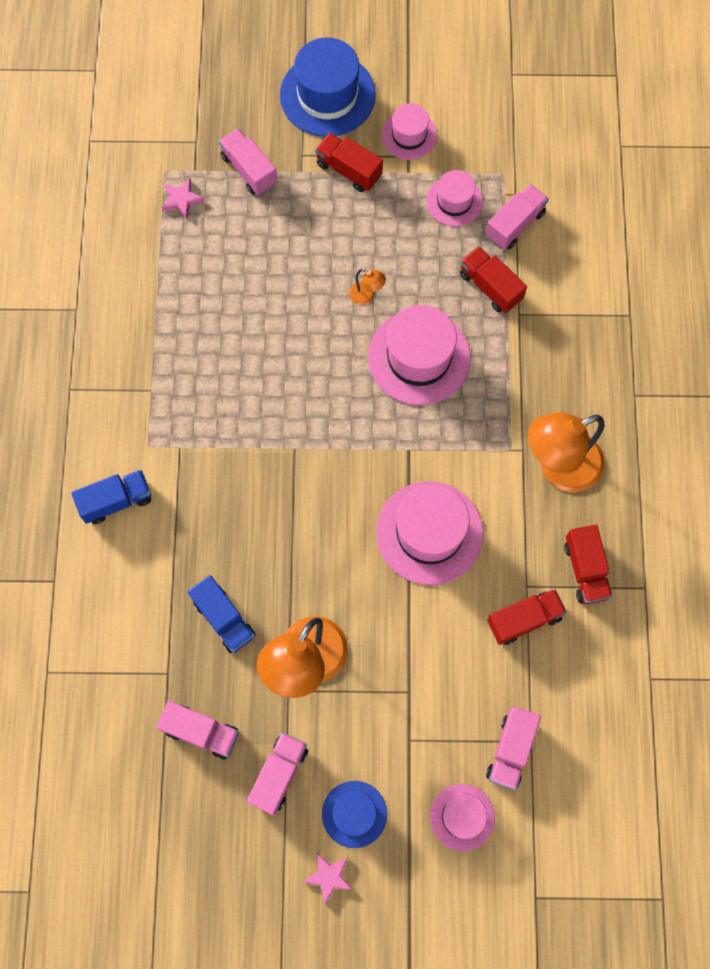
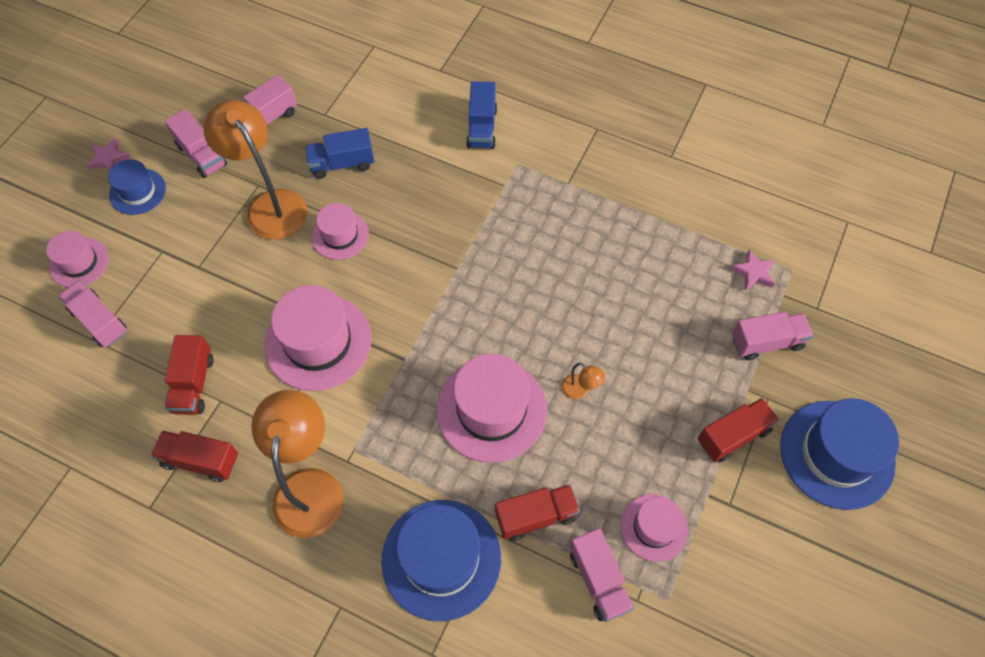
camera: 115 degrees right, 10 degrees down
(366, 296) = (580, 390): orange lamp -> orange lamp turned 105 degrees counterclockwise
(409, 135) = (756, 517): pink hat -> pink hat (340, 235)
(559, 340) = (441, 559): none -> blue hat

